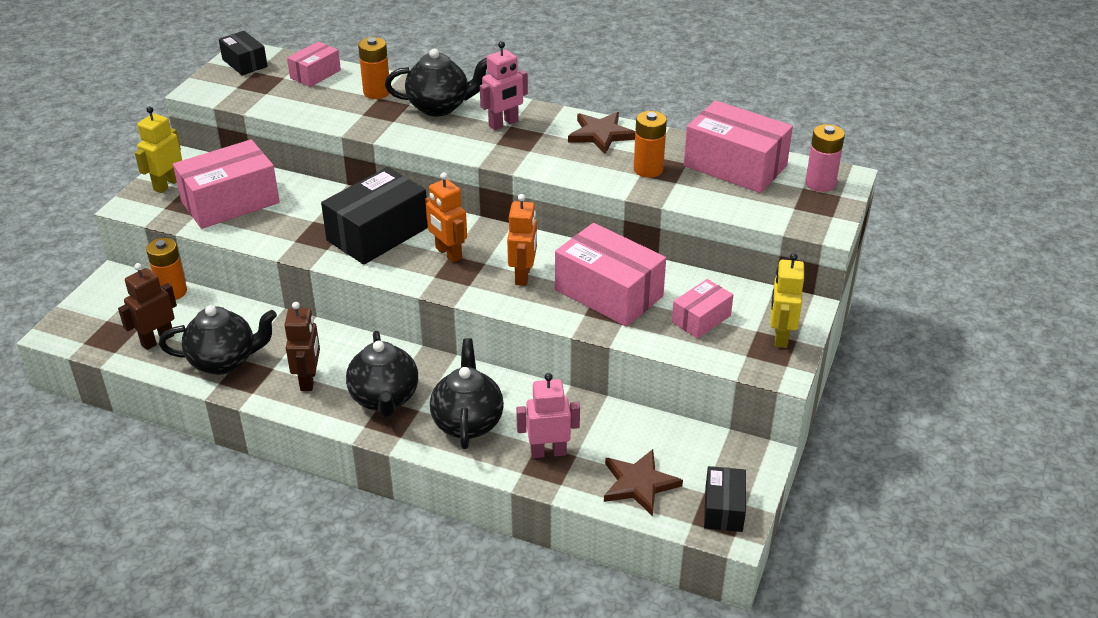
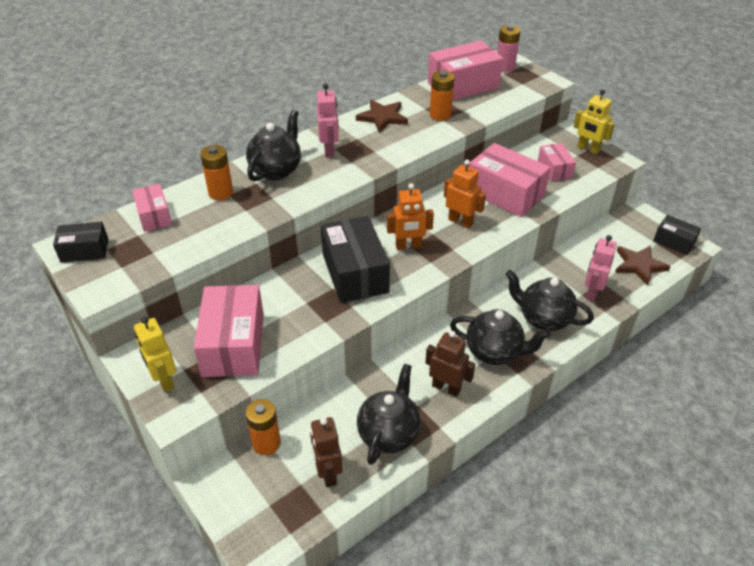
camera: 60 degrees left, 5 degrees up
(608, 293) = (505, 193): pink box -> pink box turned 60 degrees clockwise

